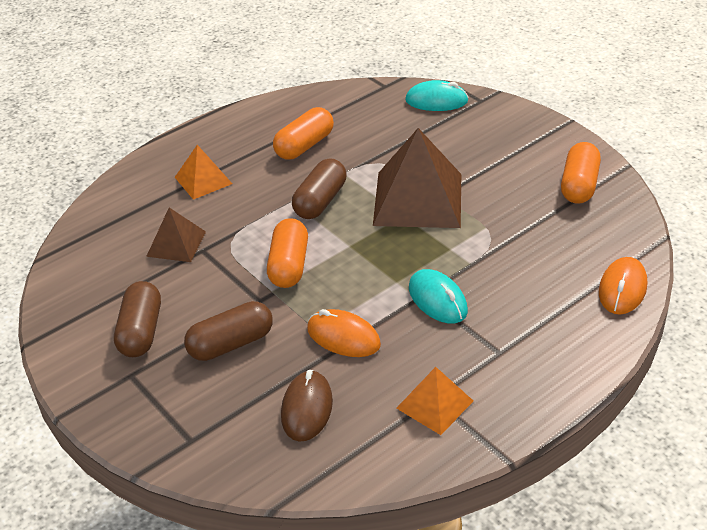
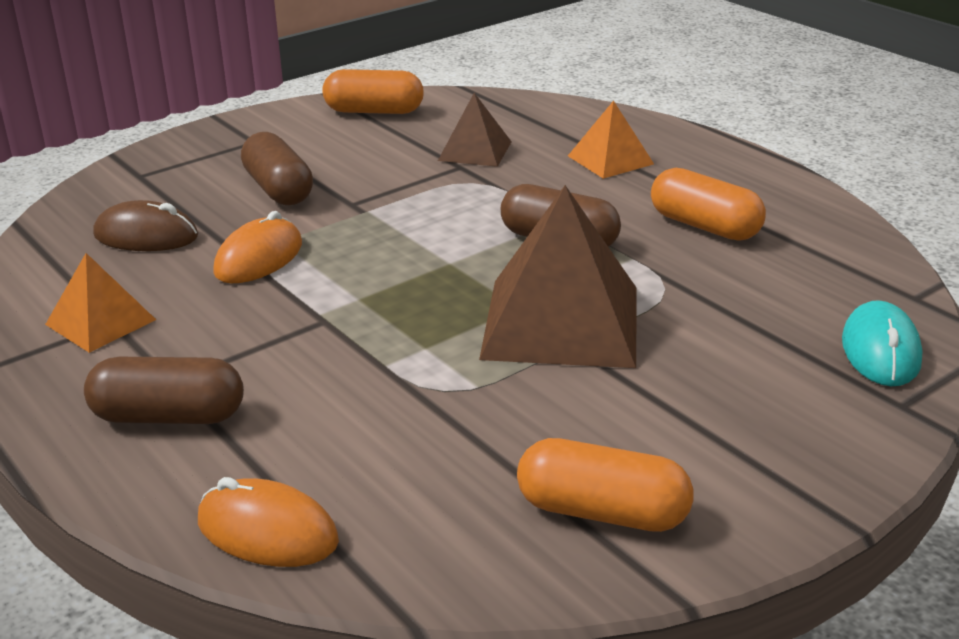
camera: 90 degrees right, 10 degrees down
(141, 331) = (320, 142): brown capsule -> brown capsule (168, 417)
(289, 265) = (415, 220): orange capsule -> orange capsule (374, 111)
(437, 300) = (307, 331): turquoise mouse -> none

